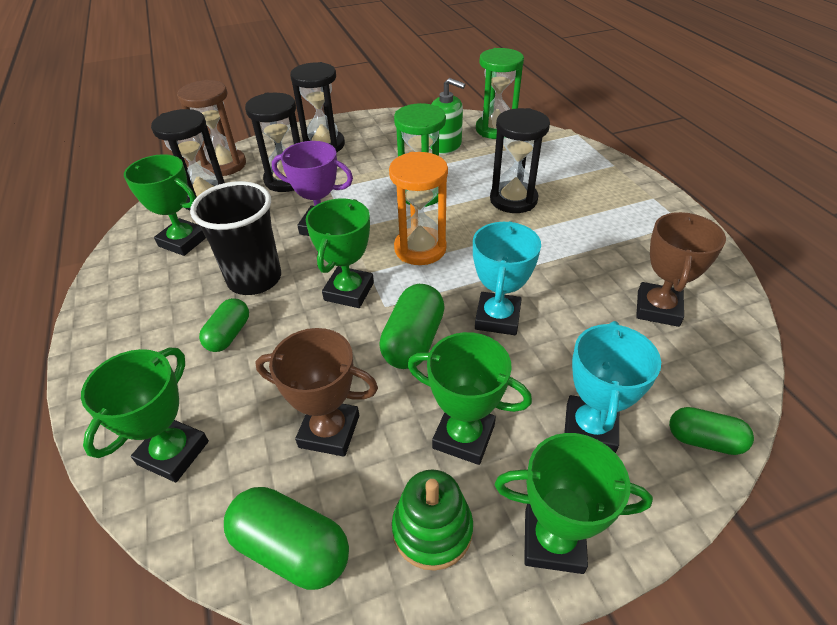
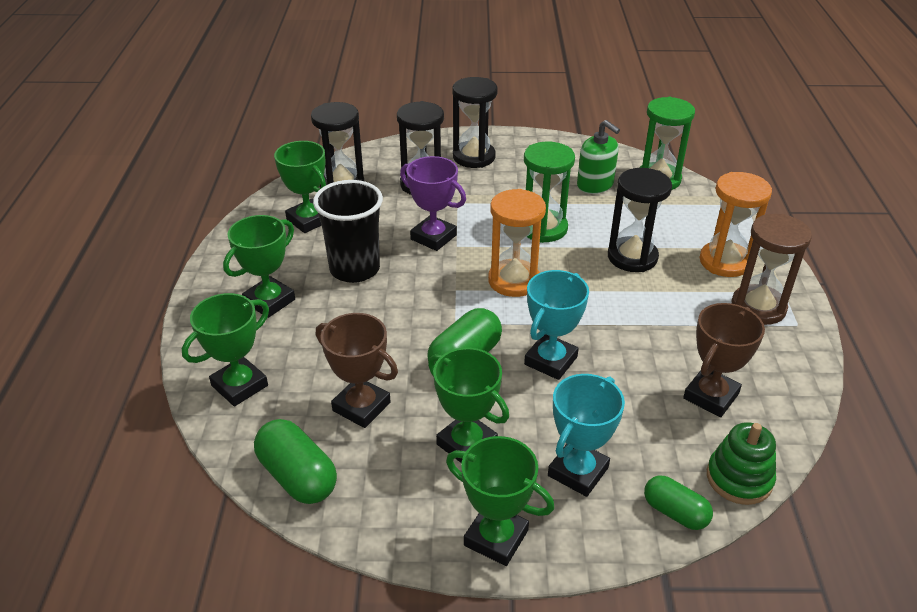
camera: 20 degrees right, 5 degrees down
(224, 165) = (372, 156): brown hourglass -> brown hourglass (758, 307)
(229, 334) = (315, 310): green capsule -> none
(349, 291) = (430, 301): green trophy -> green trophy (269, 301)
(432, 529) = (406, 499): green stacking toy -> green stacking toy (739, 478)
(591, 184) = (724, 262): none -> orange hourglass

